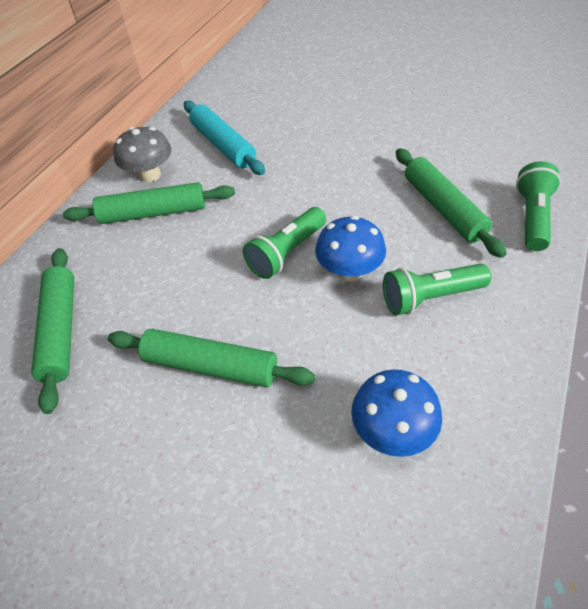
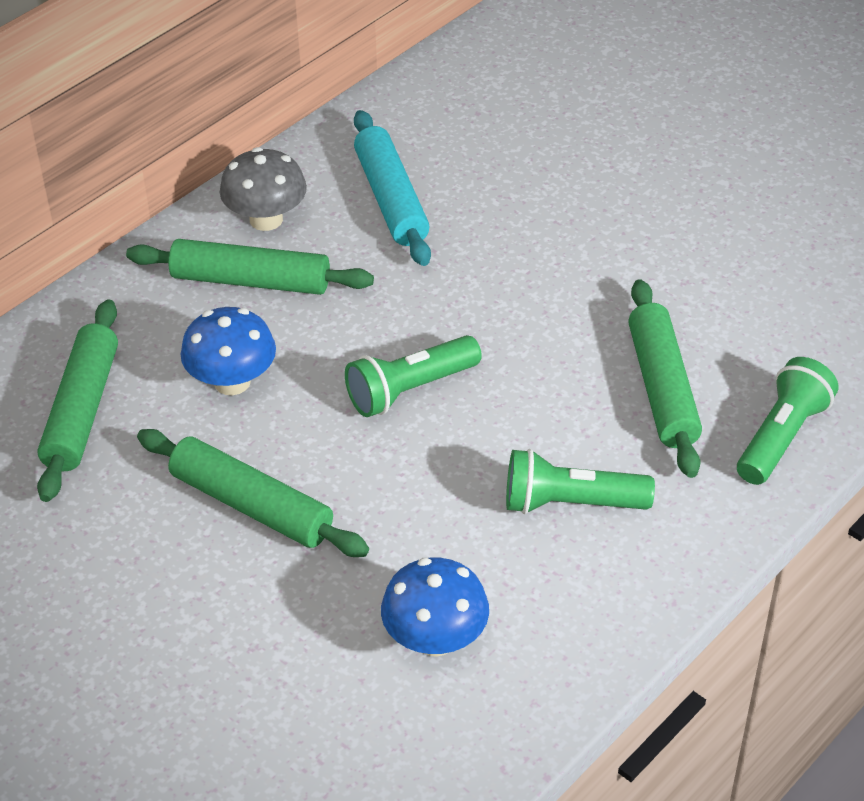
camera: 15 degrees right, 5 degrees down
(349, 271) = (482, 439): blue mushroom -> blue mushroom (232, 382)

